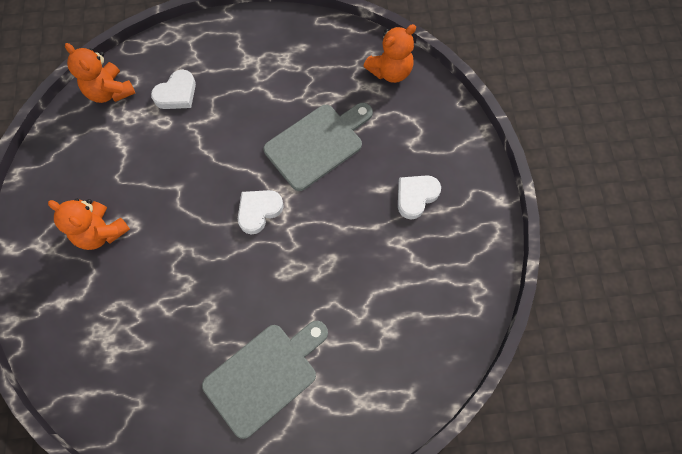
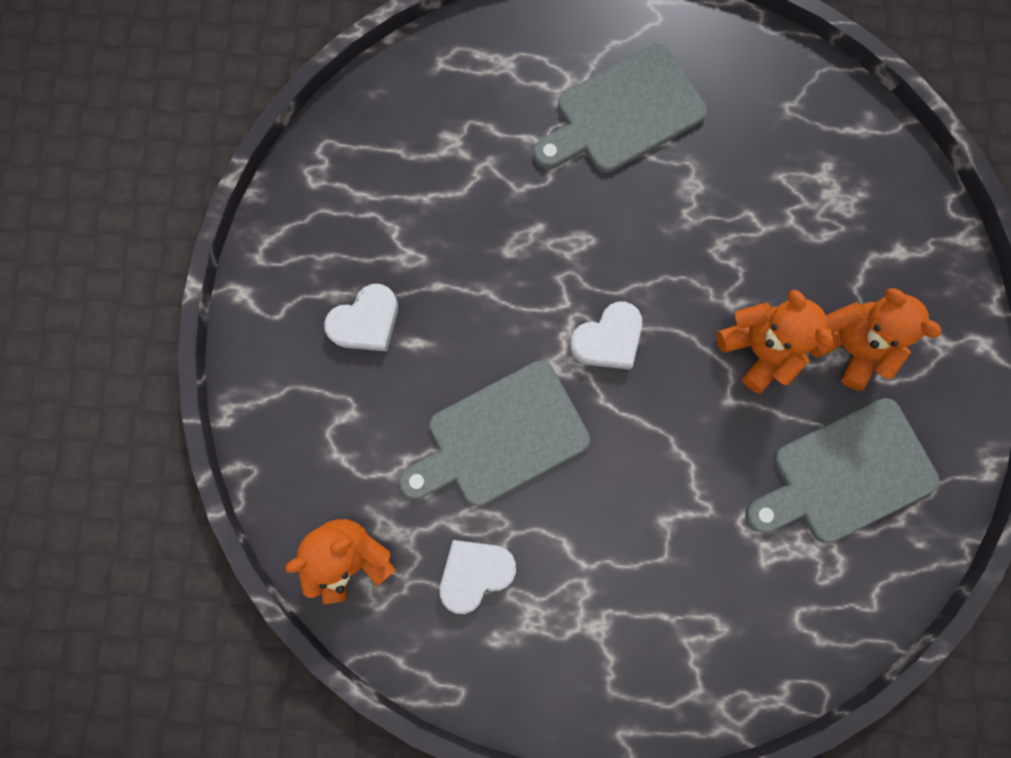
camera: 170 degrees left, 10 degrees up
(106, 157) = (845, 474): none -> grey cutting board
(110, 91) = (844, 603): orange teddy bear -> orange teddy bear (758, 349)
(177, 93) = (727, 577): white heart -> white heart (475, 572)

